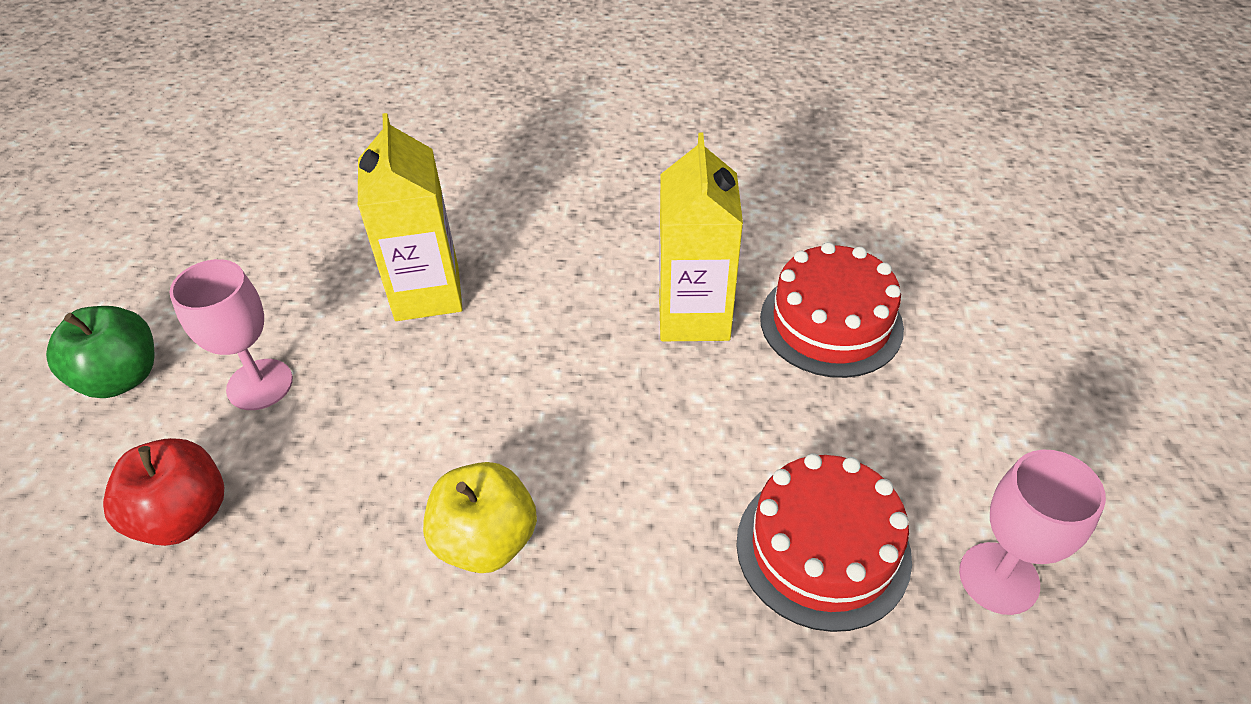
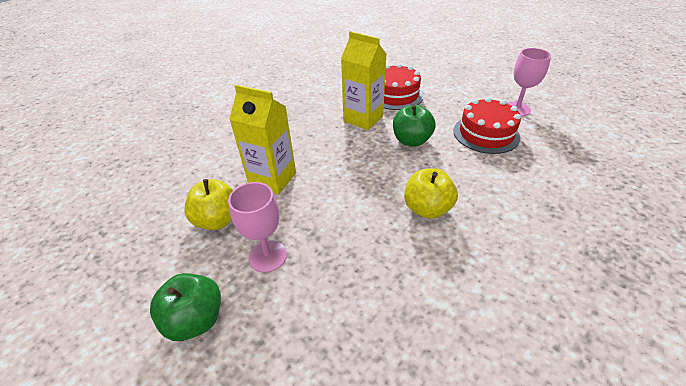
camera: 55 degrees left, 5 degrees down
(183, 516) = (329, 315): red apple -> none
(302, 288) = (218, 220): none -> yellow apple
(682, 424) = (411, 141): none -> green apple

